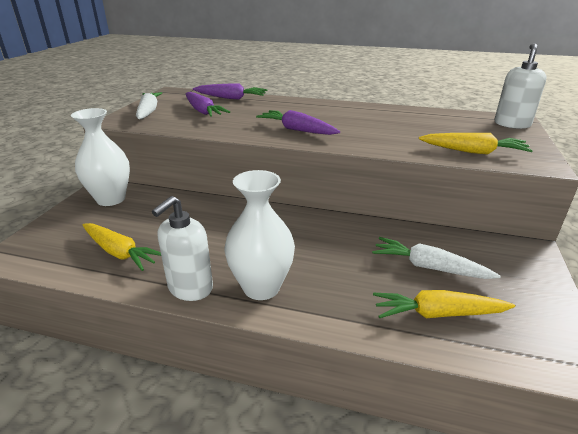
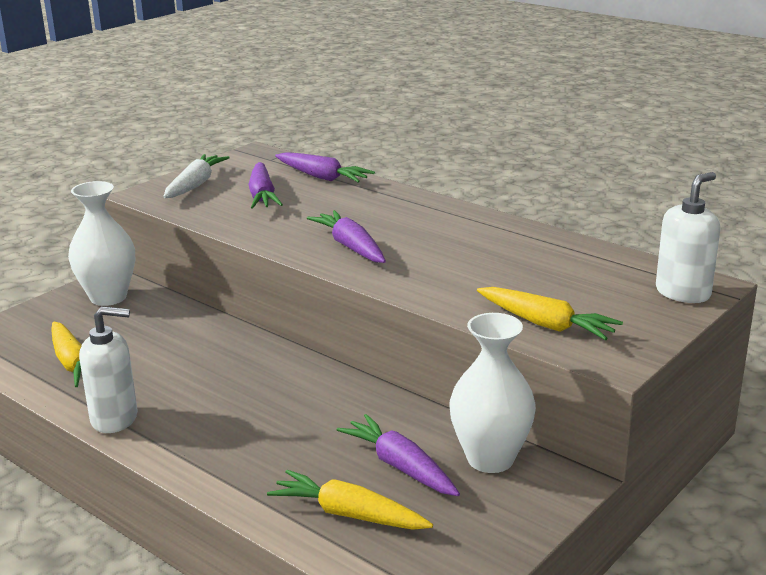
camera: 25 degrees right, 5 degrees down
(190, 288) = (115, 419): white soap dispenser -> white soap dispenser turned 150 degrees counterclockwise
(261, 287) = (186, 437): white vase -> white vase (490, 459)
(429, 267) = (400, 466): white carrot -> purple carrot

